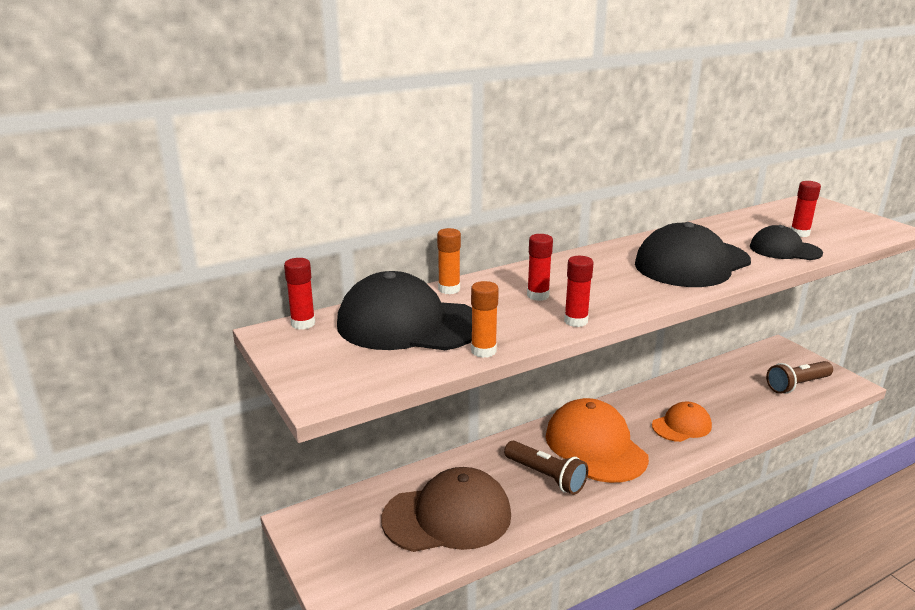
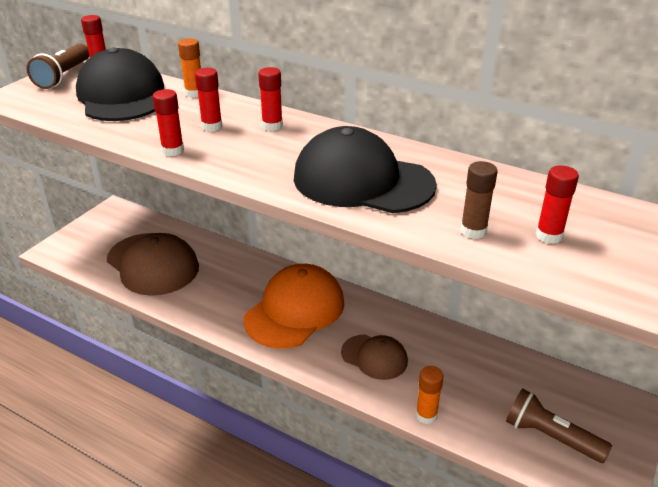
camera: 60 degrees right, 10 degrees up
(483, 351) = (95, 128): orange glue stick -> orange glue stick (426, 415)
(546, 476) = (231, 295): brown flashlight -> brown flashlight (63, 76)
(562, 272) = (272, 126): none -> red glue stick
(681, 426) = (374, 357): orange cap -> brown cap
(785, 250) = (473, 231): black cap -> brown glue stick

